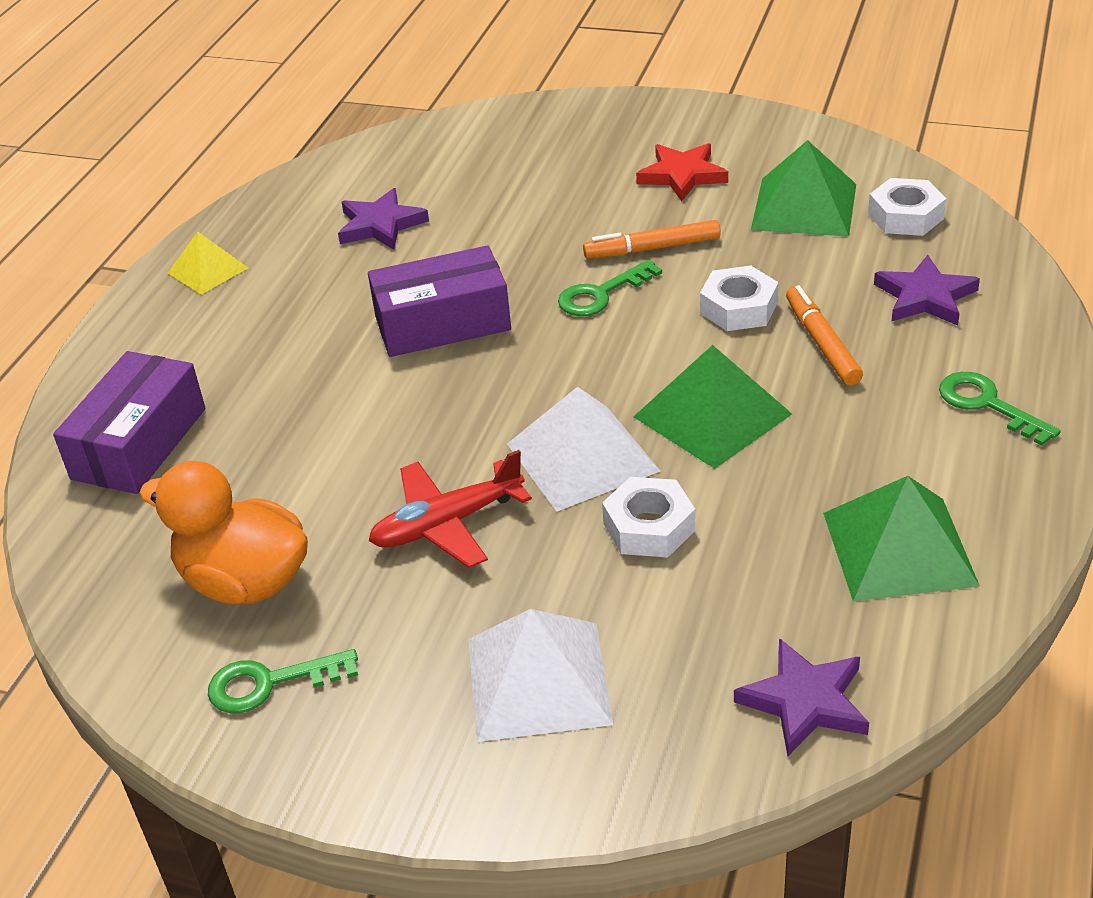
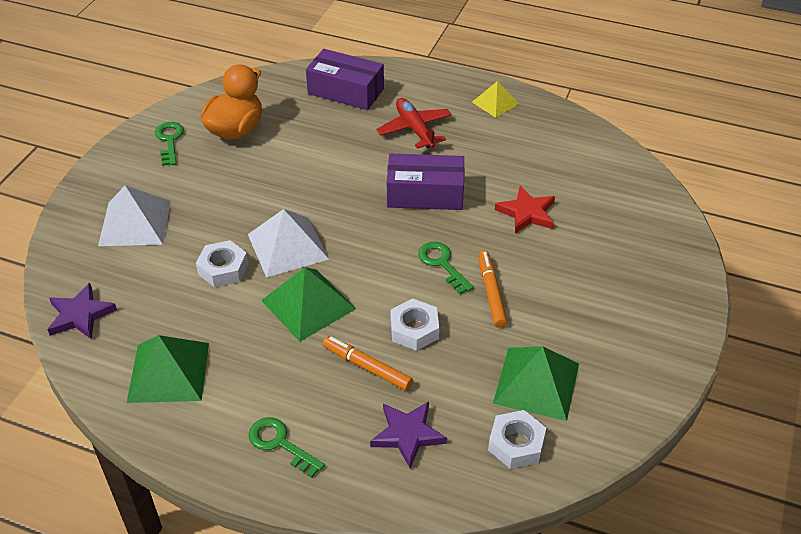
camera: 90 degrees right, 5 degrees up
(380, 225) = (535, 168): purple star -> none
(442, 323) = (425, 194): purple box -> purple box turned 75 degrees counterclockwise
(447, 524) = (252, 194): red plane -> red plane (415, 129)
(682, 175) = (586, 317): red star -> red star (527, 213)
(822, 343) = (367, 367): orange marker -> orange marker turned 135 degrees counterclockwise
(987, 405) = (280, 444): green key -> green key turned 105 degrees counterclockwise

